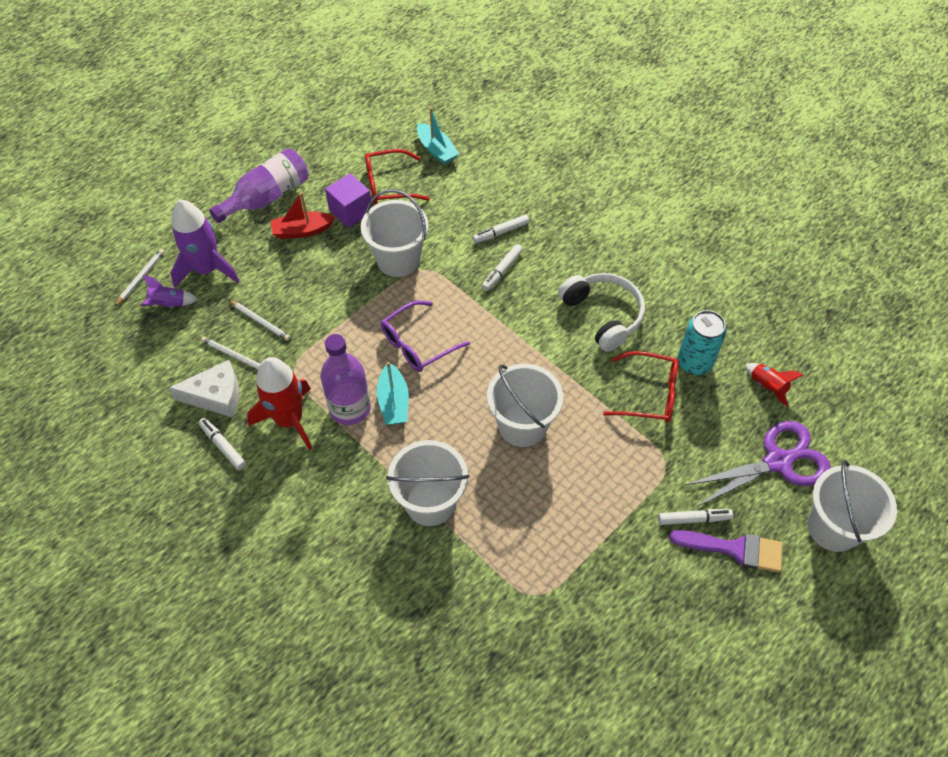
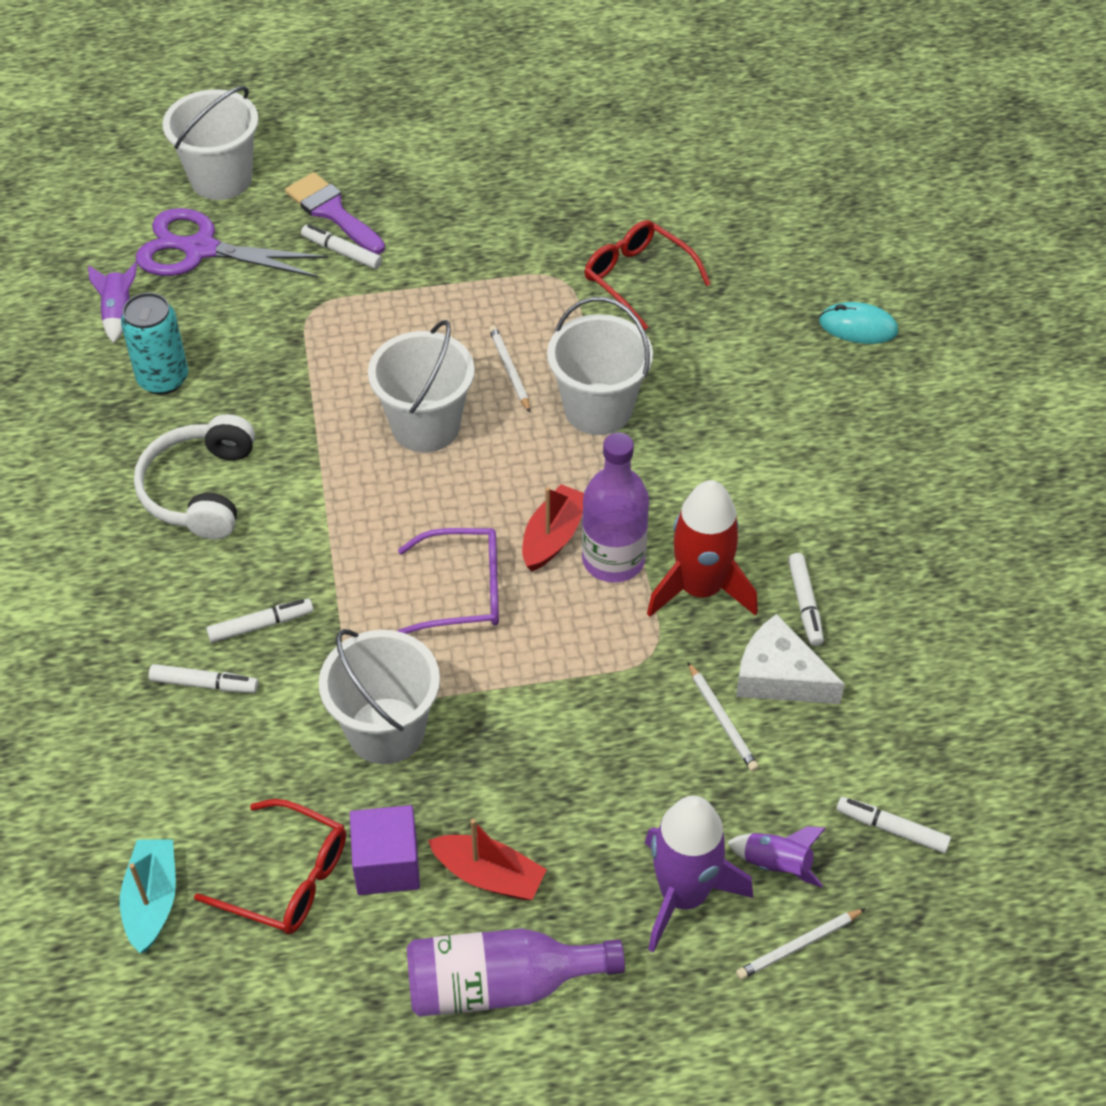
camera: 145 degrees left, 5 degrees down
(117, 351) = (892, 829): none -> white marker
(260, 321) = (654, 752): white pencil -> white pencil (510, 370)
(296, 693) = (858, 327): none -> turquoise mouse
(393, 402) = (553, 536): turquoise boat -> red boat
(649, 394) = (251, 377): red glasses -> red glasses (637, 278)
(767, 386) = (118, 314): red rocket -> purple rocket

